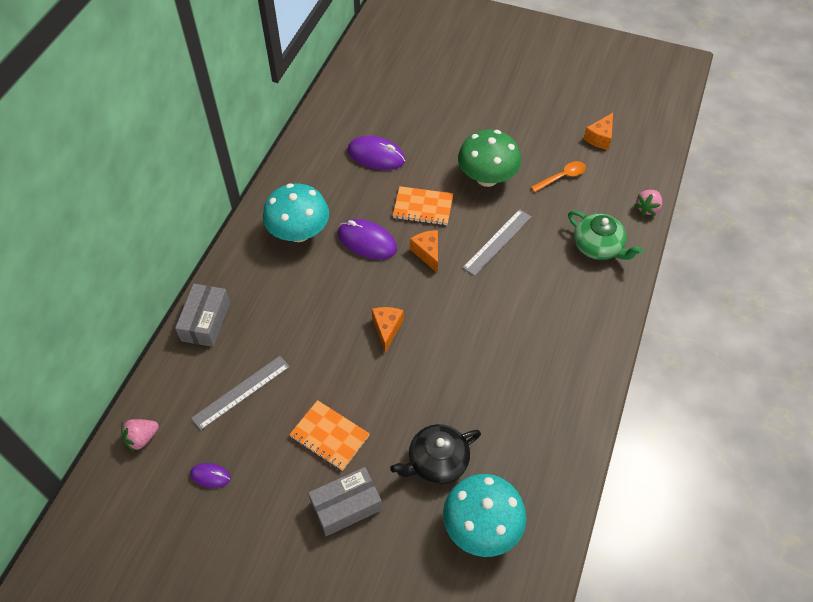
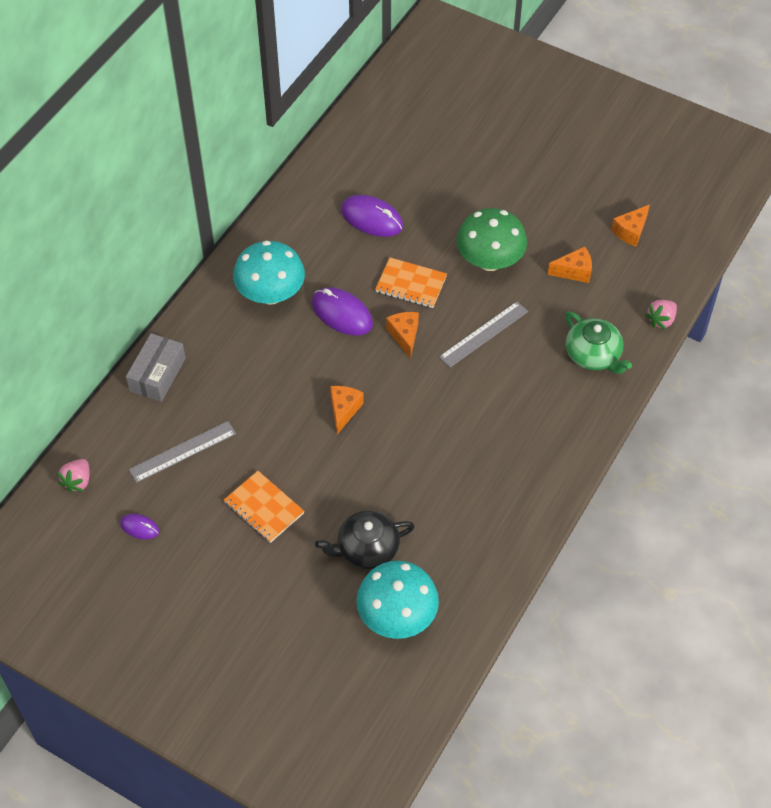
camera: 10 degrees right, 0 degrees up
(142, 438) = (77, 481): pink strawberry -> pink strawberry turned 45 degrees counterclockwise
(346, 506) = (267, 576): grey box -> none
(561, 177) = (574, 271): orange spoon -> orange cheese

